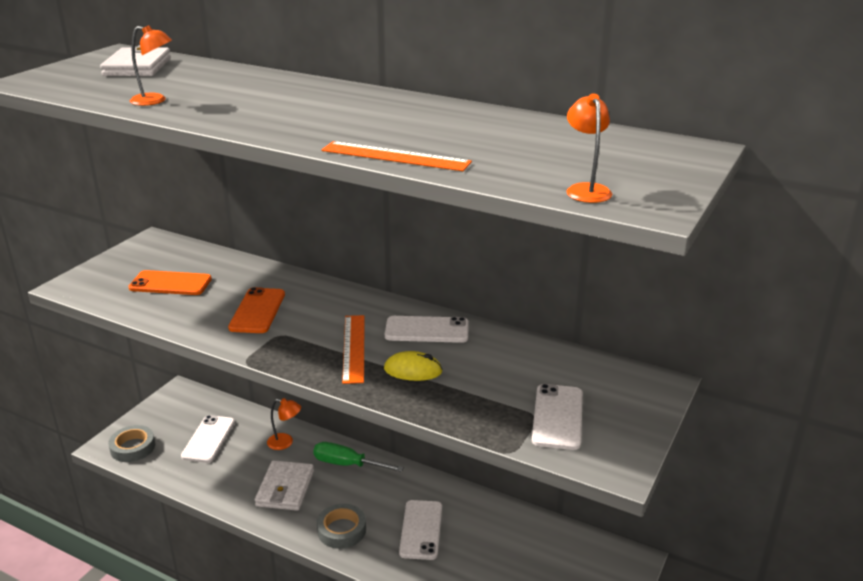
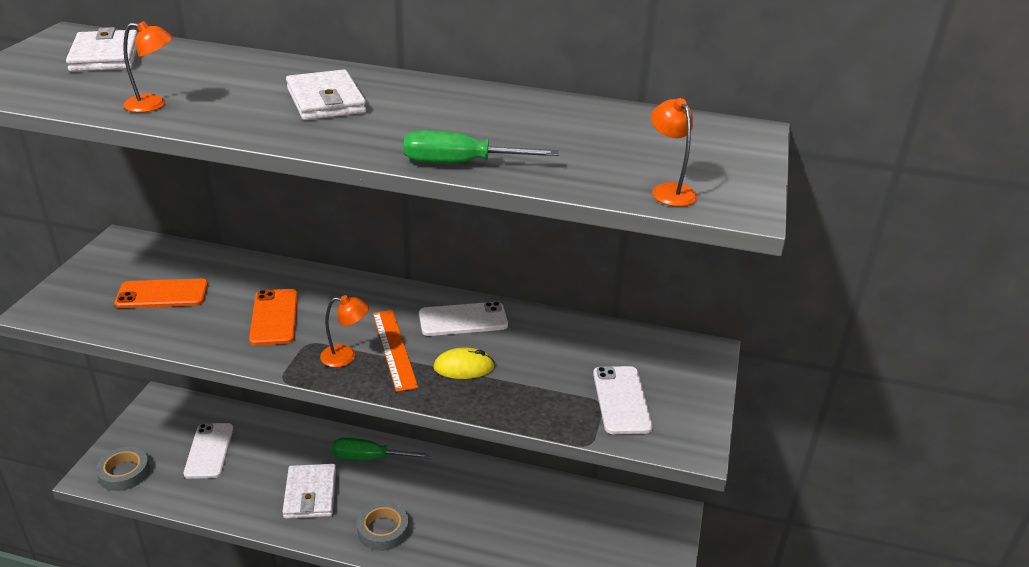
camera: 15 degrees left, 5 degrees up
(285, 442) = (296, 443): orange lamp -> orange lamp (346, 356)
(301, 105) = (326, 101): none -> white wallet
(395, 156) = (461, 163): orange ruler -> green screwdriver
(421, 530) = (464, 516): white phone -> none

